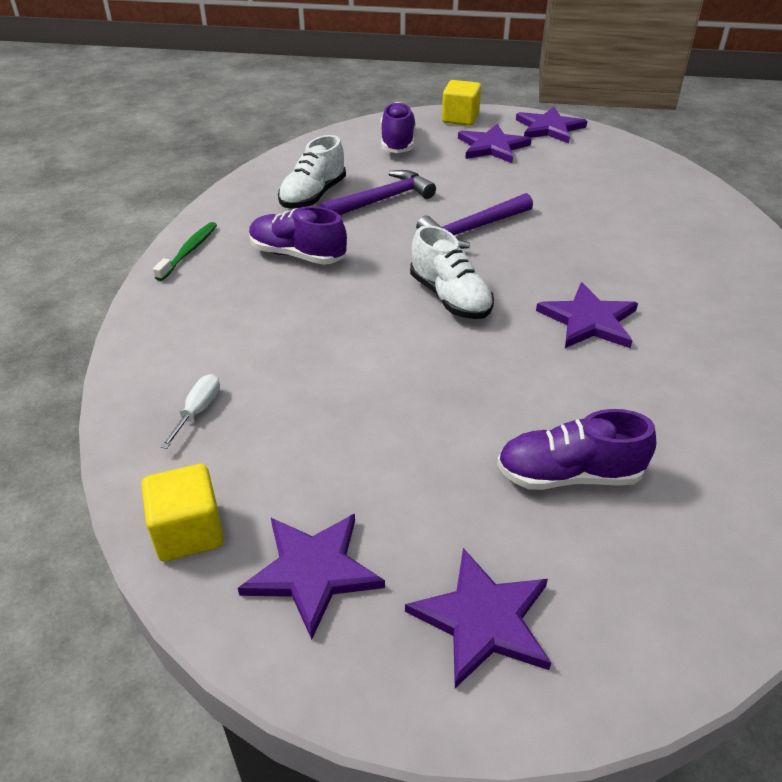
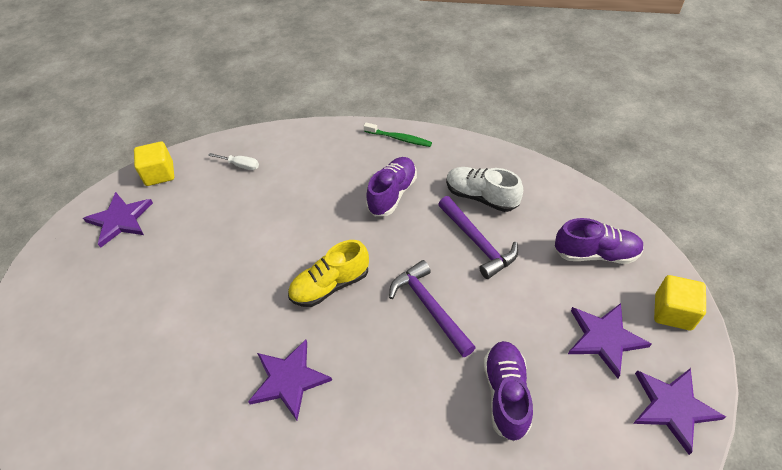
camera: 95 degrees right, 10 degrees up
(450, 298) = (330, 285): white shoe -> yellow shoe
(483, 619) = (67, 286): purple star -> none
(569, 475) = (140, 338): purple shoe -> purple shoe (506, 394)

